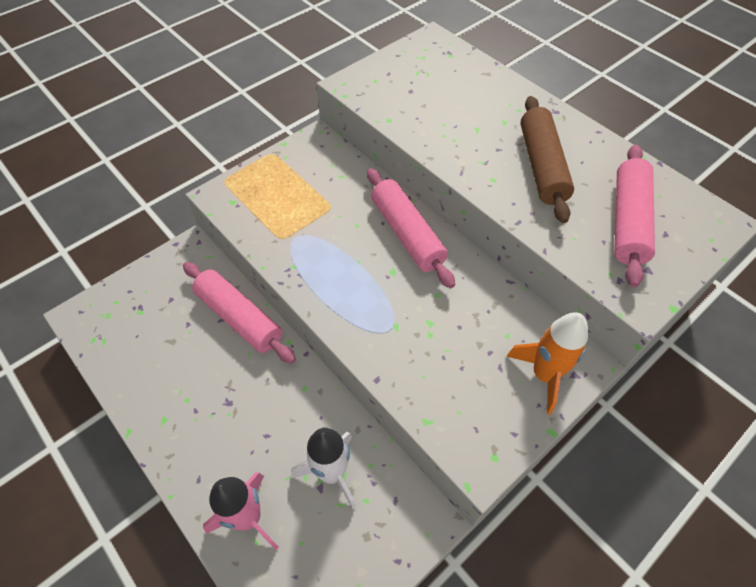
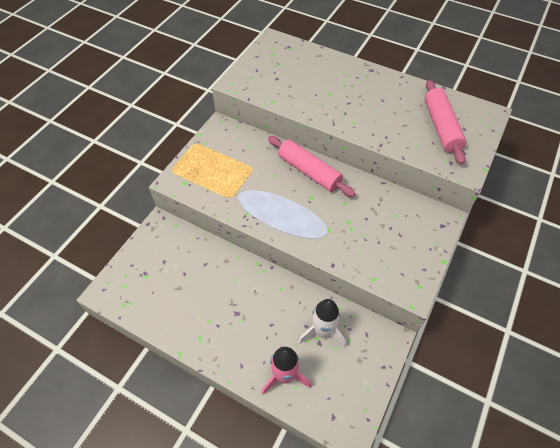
camera: 20 degrees left, 0 degrees up
(239, 318) = (217, 258): pink rolling pin -> none
(541, 166) = (379, 107): brown rolling pin -> none
(544, 375) = (426, 231): orange rocket -> none

